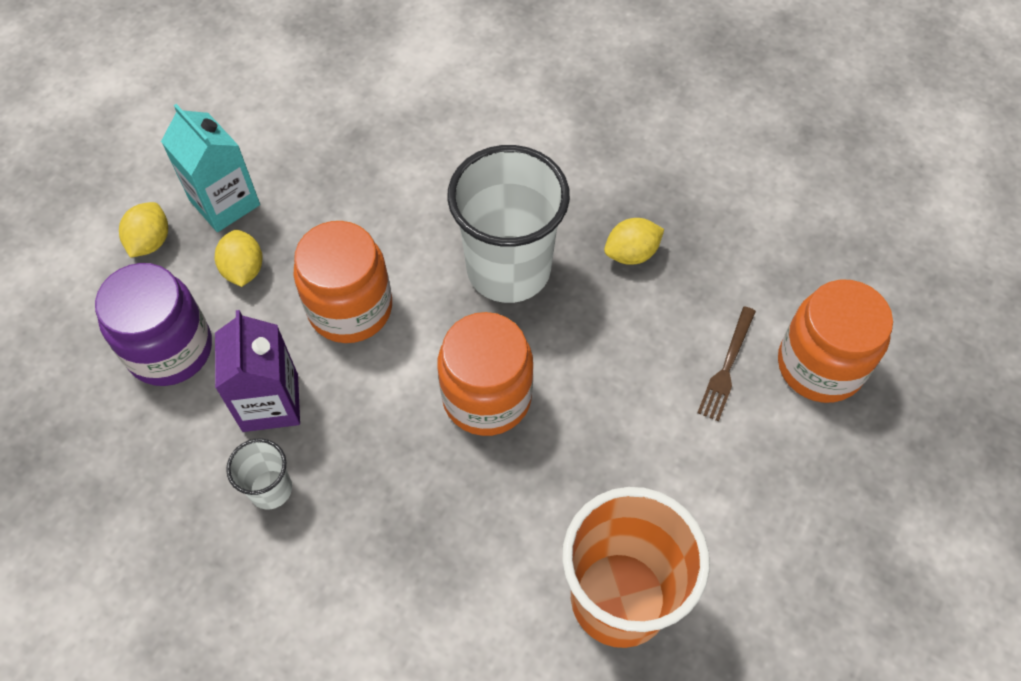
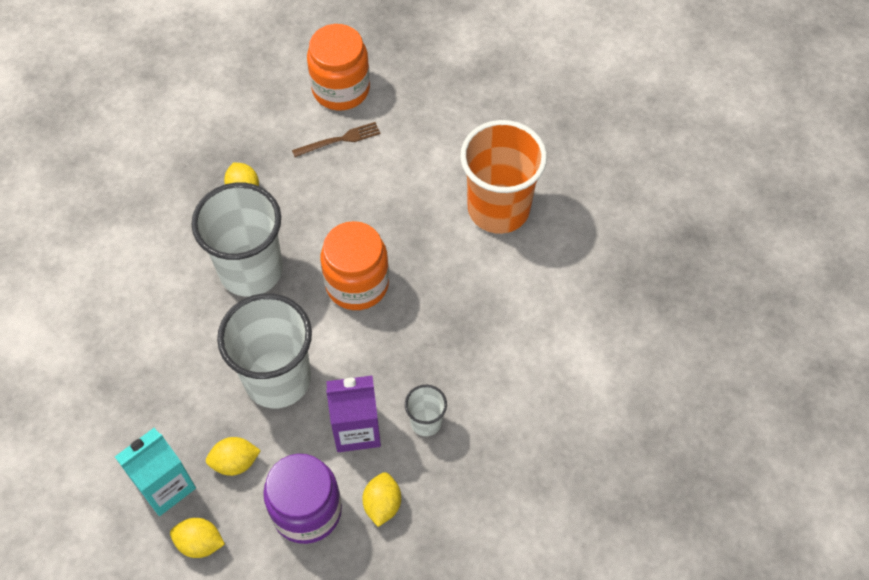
camera: 90 degrees left, 0 degrees up
(163, 436) = (382, 504): none -> yellow lemon
(350, 308) = (277, 379): orange jar -> white cup
(727, 367) = (339, 140): brown fork -> brown fork turned 45 degrees counterclockwise

